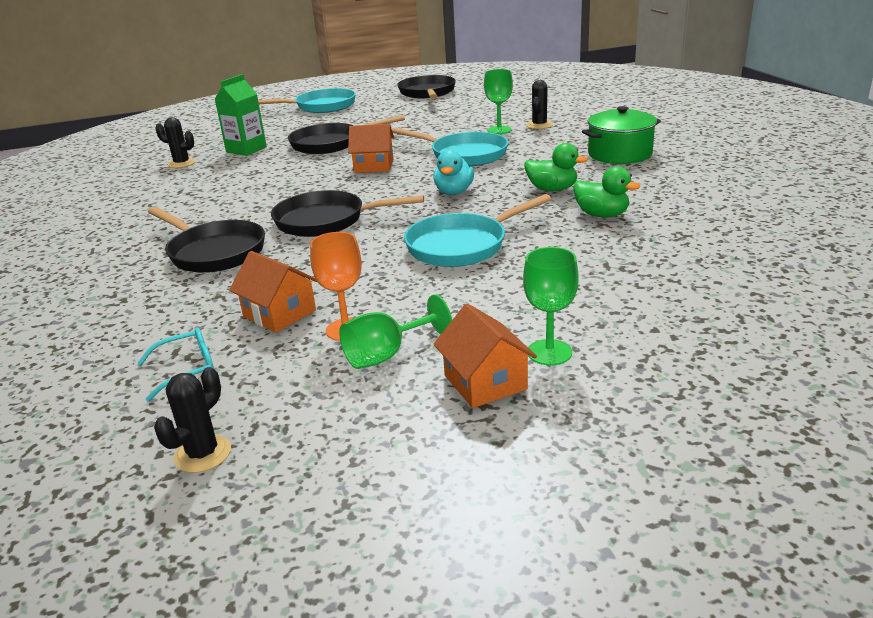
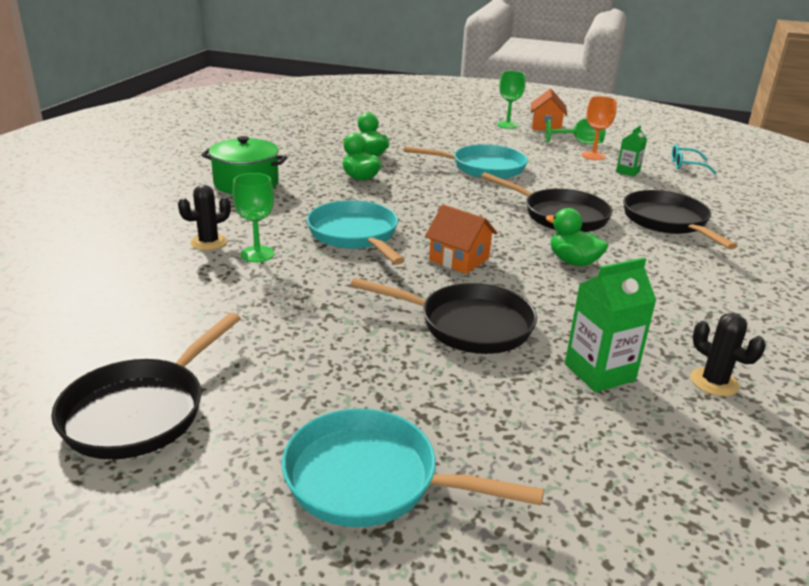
camera: 150 degrees left, 0 degrees up
(203, 454) = (677, 141): black cactus -> none
(279, 313) = (627, 172): orange house -> green carton
(290, 190) = (573, 262): none -> green duck
(454, 192) = (430, 202): turquoise duck -> none

